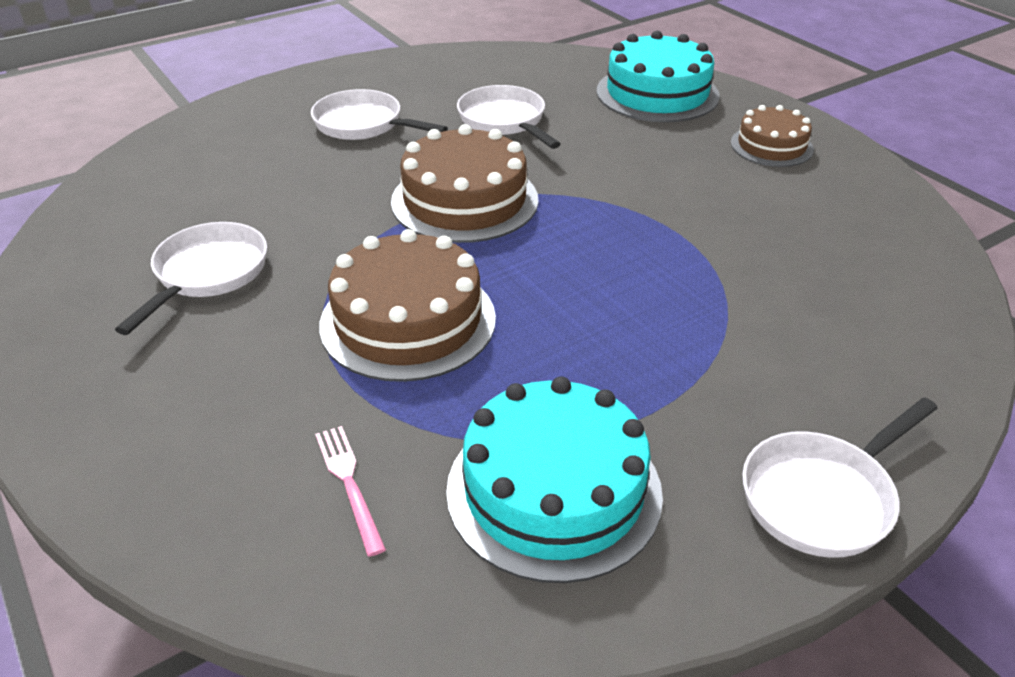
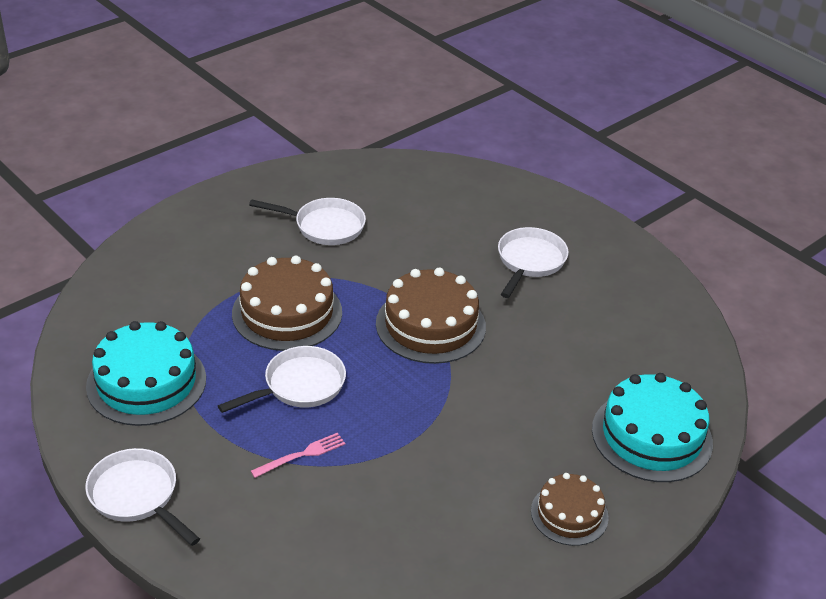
camera: 80 degrees right, 0 degrees up
(349, 484) = (154, 307): pink fork -> pink fork (301, 455)
(504, 121) = (560, 337): white pan -> white pan (299, 385)

